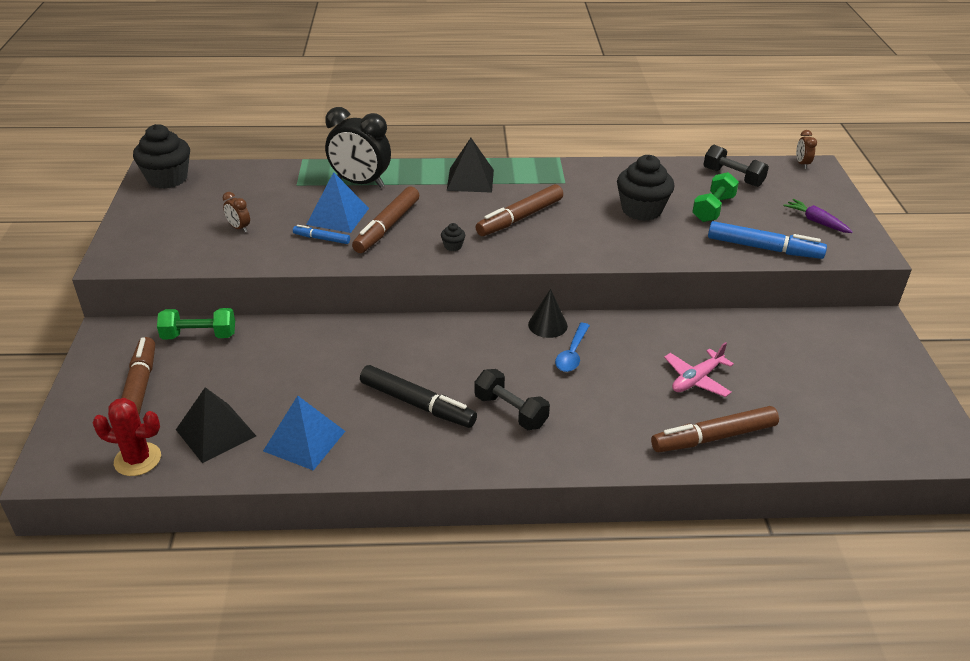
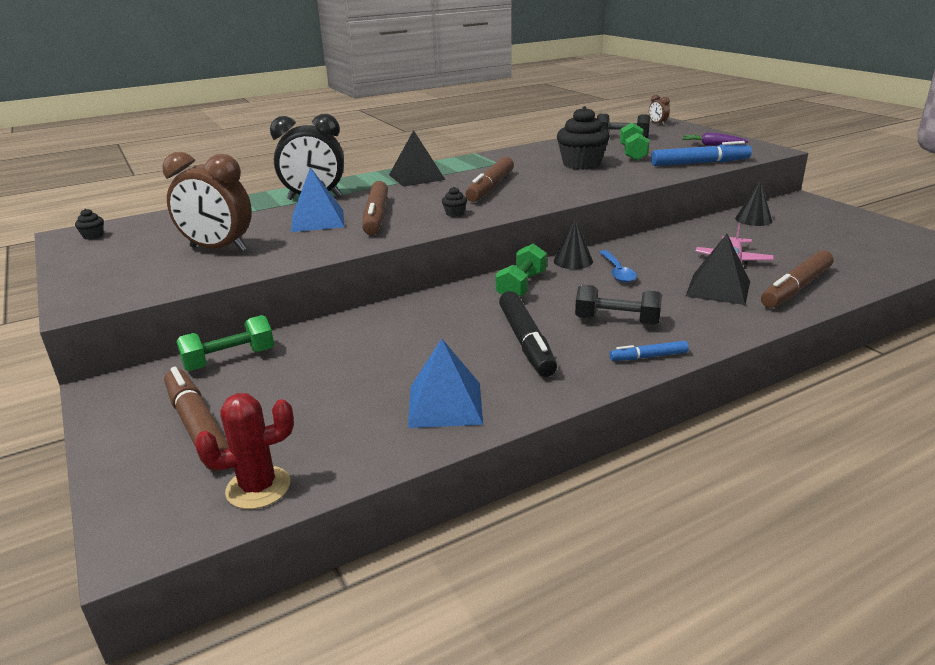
camera: 25 degrees left, 10 degrees down
(167, 179) = (93, 236): black cupcake -> black cupcake, size x0.41
(216, 432) = (335, 430): black pyramid -> black pyramid (718, 288)
(239, 228) = (218, 249): brown clock -> brown clock, size x2.24
(321, 239) = (319, 237): blue marker -> blue marker (648, 357)
(417, 404) = (526, 342): black marker -> black marker turned 75 degrees clockwise
(473, 340) = (521, 286): none -> green dumbbell
(786, 332) = (753, 219): none -> black cone

